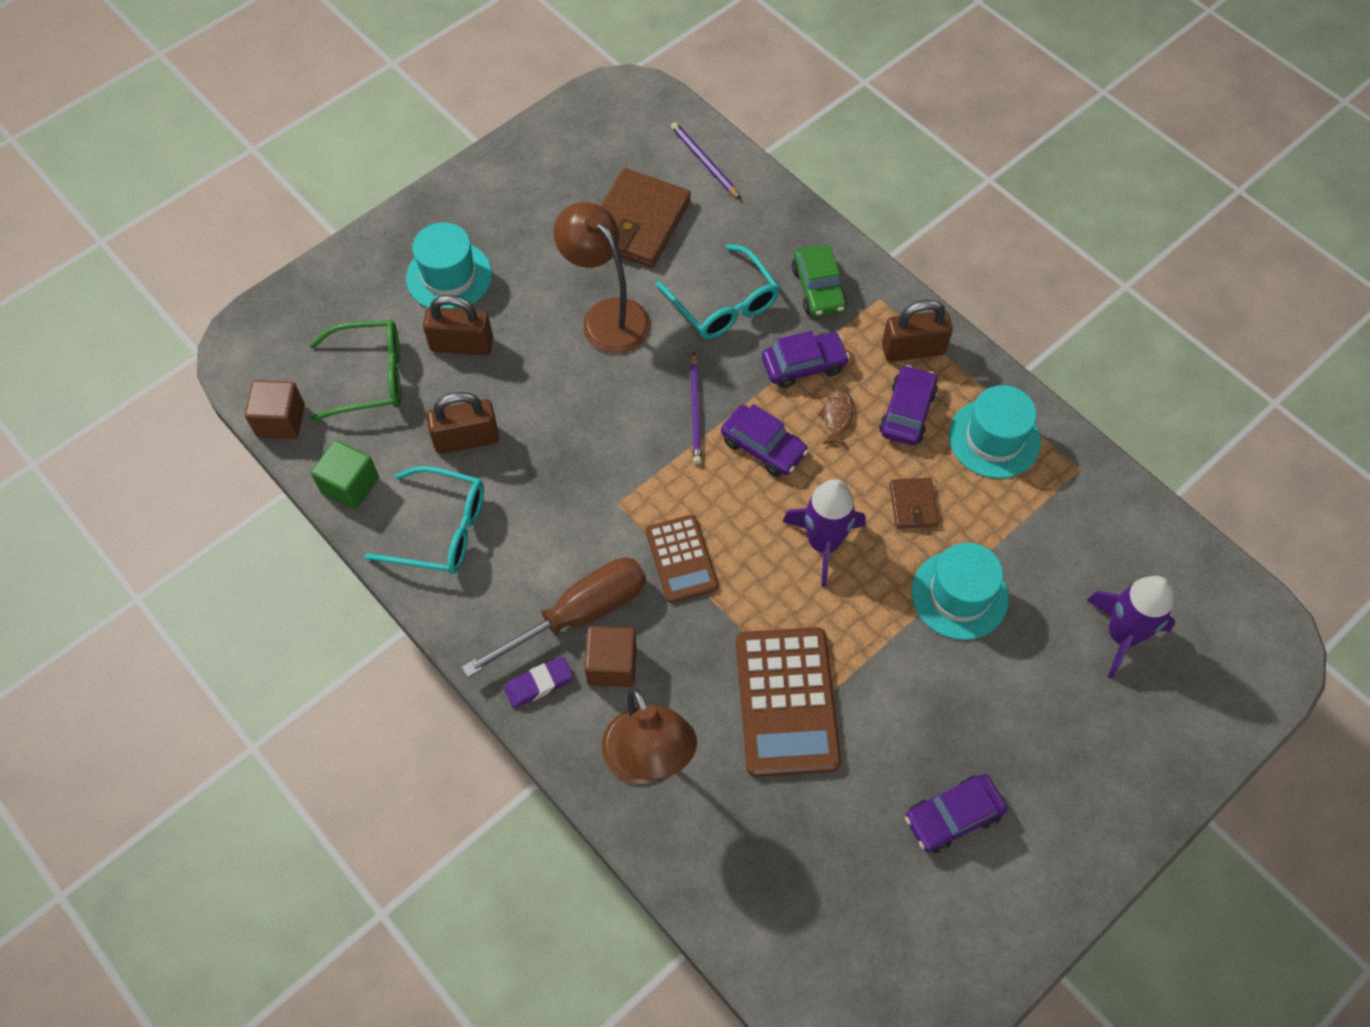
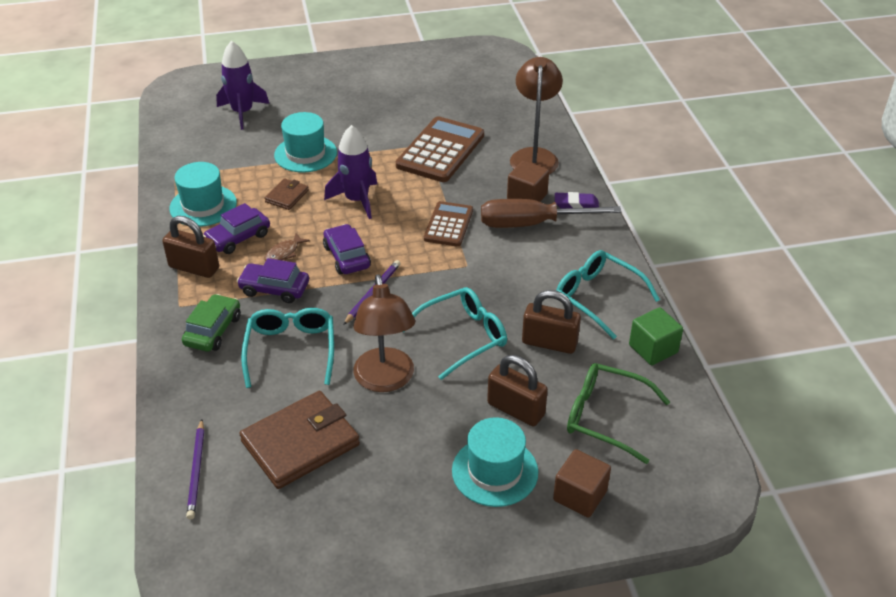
camera: 150 degrees left, 20 degrees down
(281, 421) = (694, 415): brown cube -> brown cube (580, 495)
(563, 401) = (462, 337): none -> turquoise glasses
(953, 817) = (396, 91): purple car -> none

